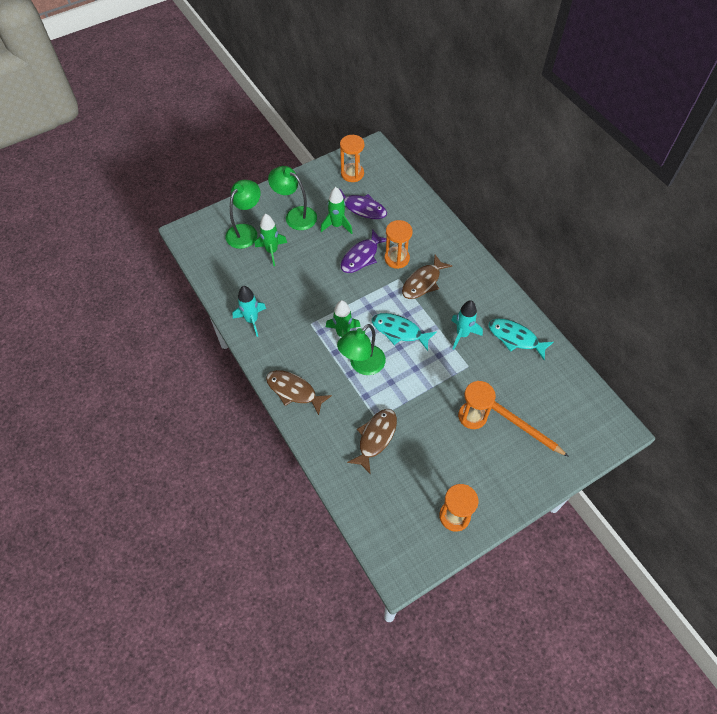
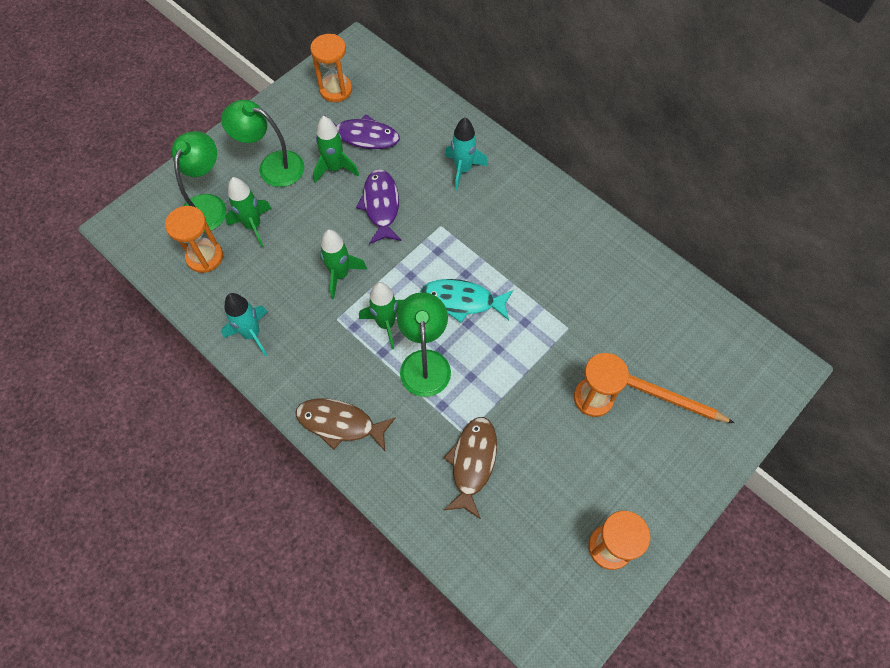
camera: 15 degrees left, 5 degrees up
(321, 295) = (340, 275): none -> green rocket
(361, 256) = (381, 206): purple fish -> purple fish turned 150 degrees clockwise
(362, 365) = (425, 362): green lamp -> green lamp turned 150 degrees clockwise
(397, 258) = (430, 198): orange hourglass -> orange hourglass (204, 257)
(423, 282) = (475, 223): brown fish -> none
(462, 334) = (547, 285): turquoise rocket -> turquoise rocket (463, 170)
(515, 338) = (618, 274): turquoise fish -> none

